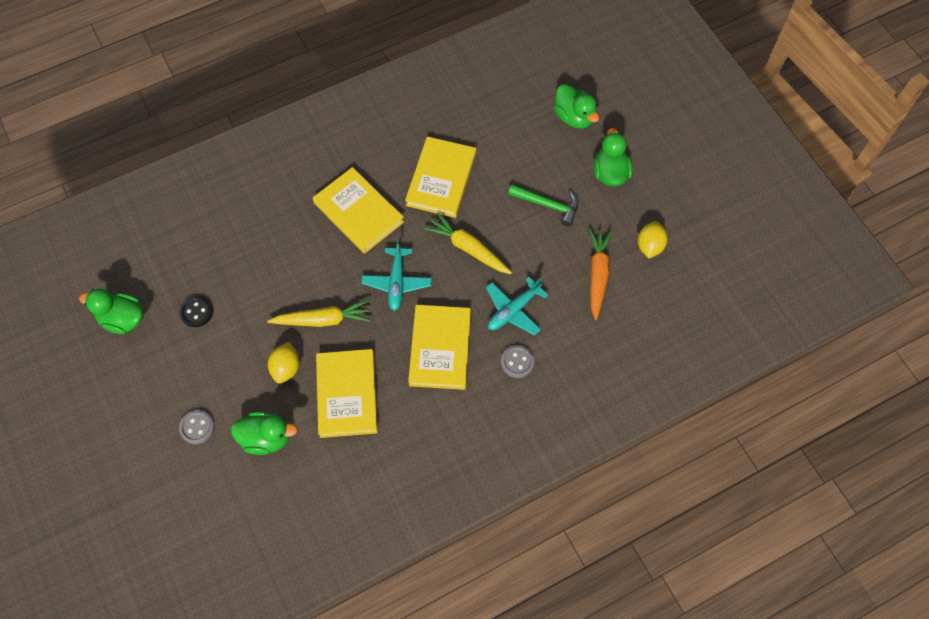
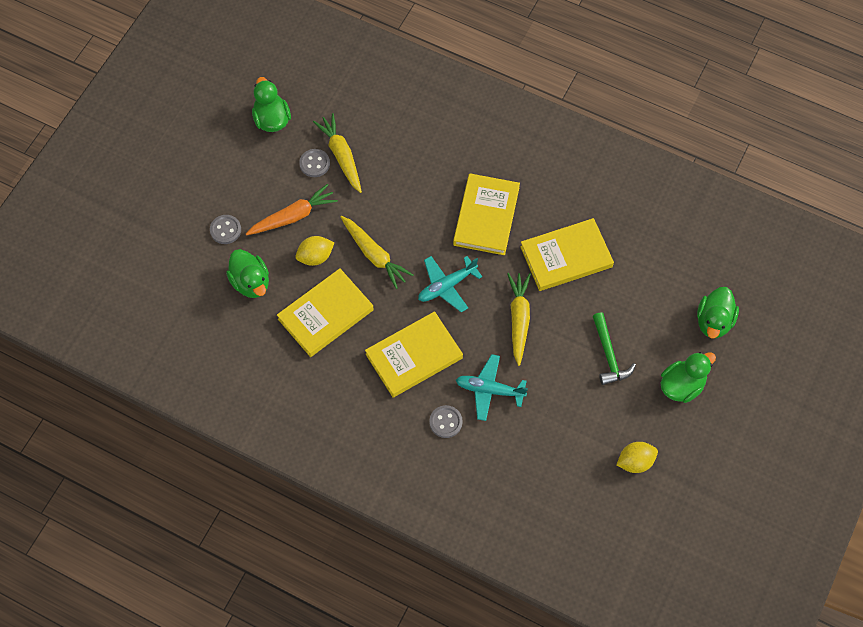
camera: 55 degrees right, 0 degrees up
(196, 312) = (314, 164): black button -> grey button
(208, 286) = (341, 156): none -> yellow carrot
(598, 275) = (574, 436): orange carrot -> orange carrot (293, 216)

